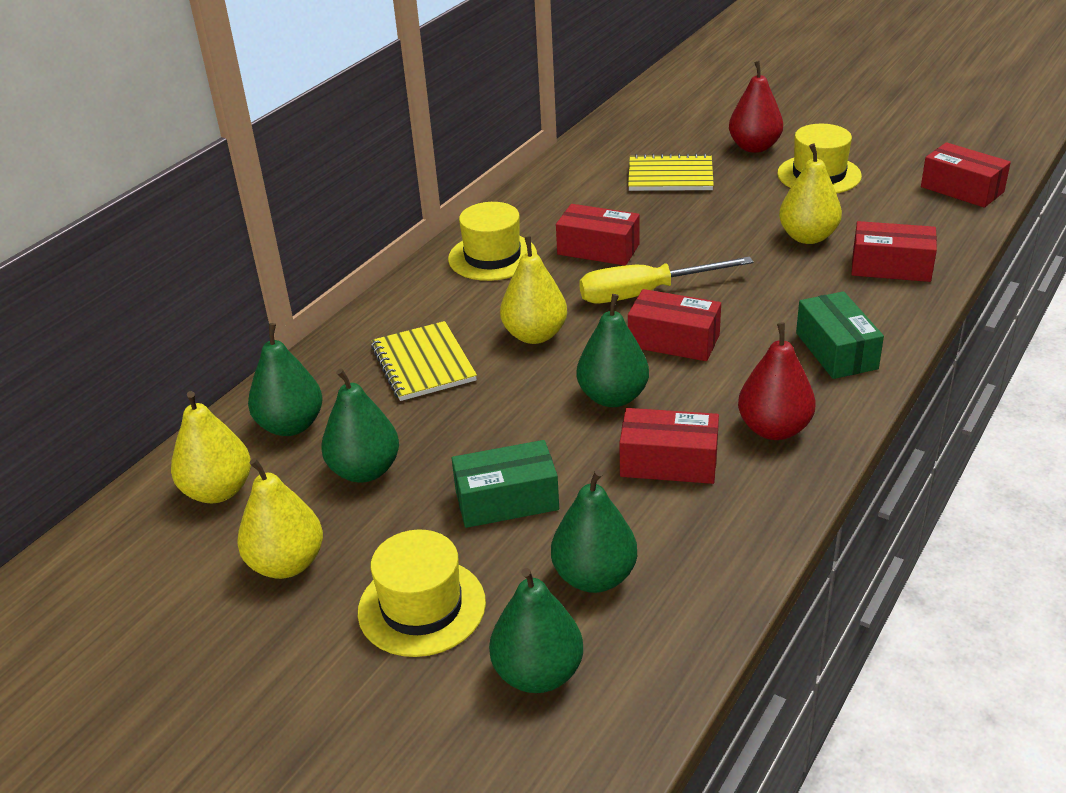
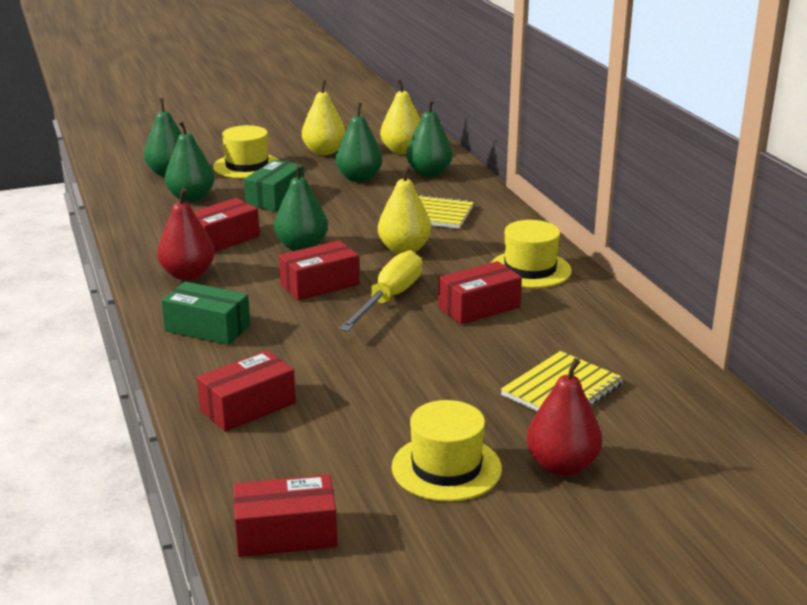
camera: 125 degrees right, 10 degrees down
(808, 237) = (351, 397): yellow pear -> none

